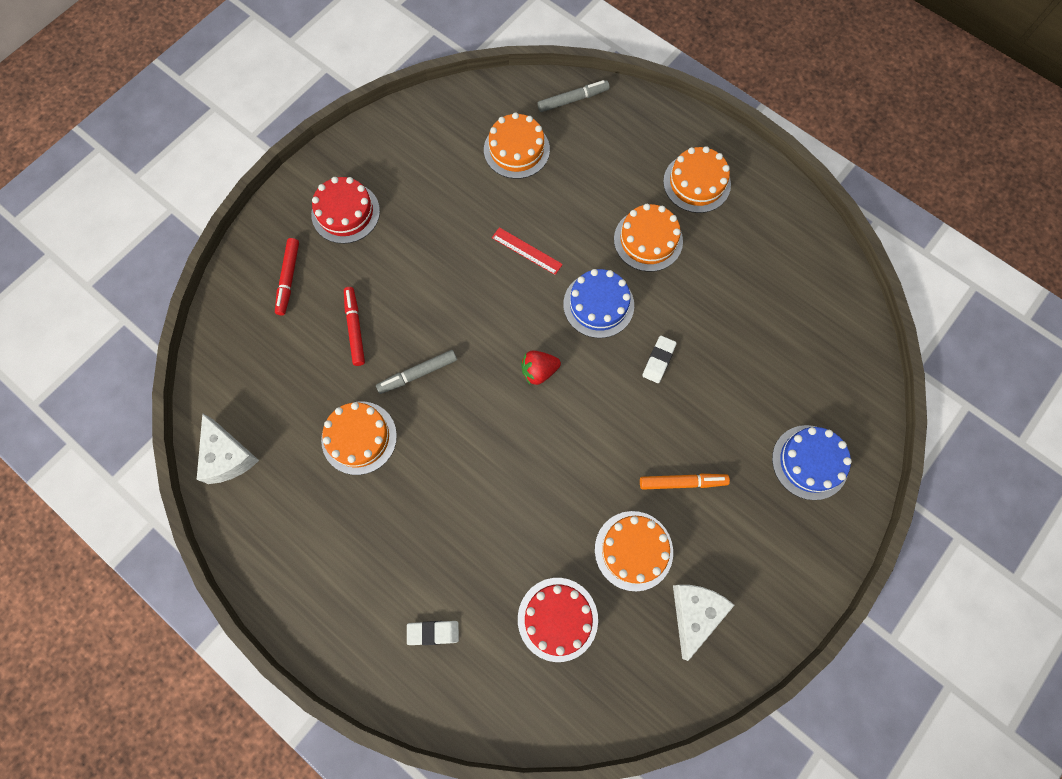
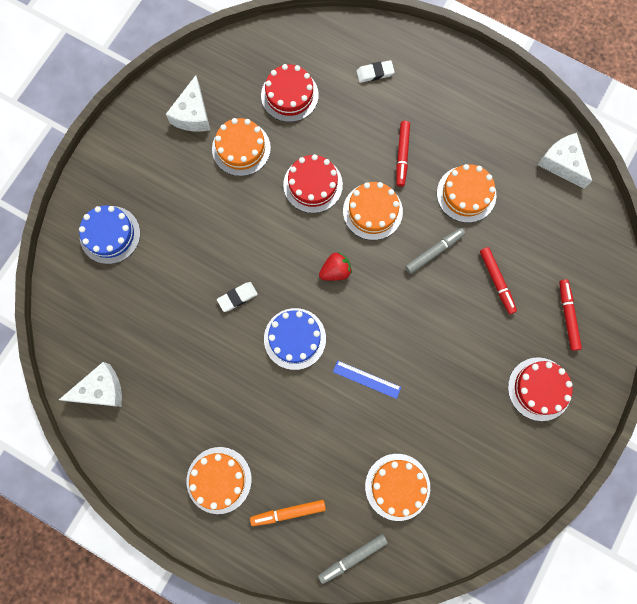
camera: 170 degrees right, 5 degrees up
(425, 503) = (402, 155): none -> red marker
(526, 251) = (366, 379): red ruler -> blue ruler
(547, 483) = (313, 184): none -> red cake
(648, 240) = (259, 410): orange cake -> orange cake (372, 211)
(658, 360) = (237, 297): white eraser -> white eraser turned 45 degrees clockwise
(682, 482) = (209, 203): orange marker -> orange marker (288, 512)
(820, 287) = (101, 390): none -> white cheese

